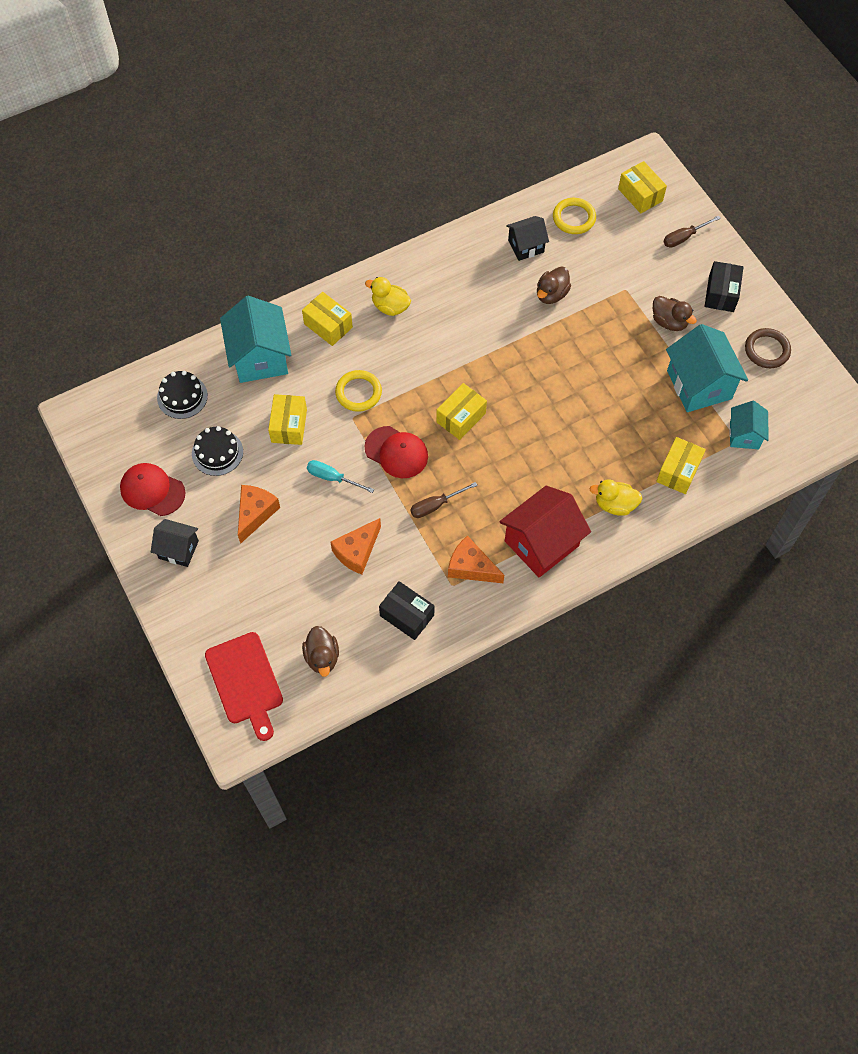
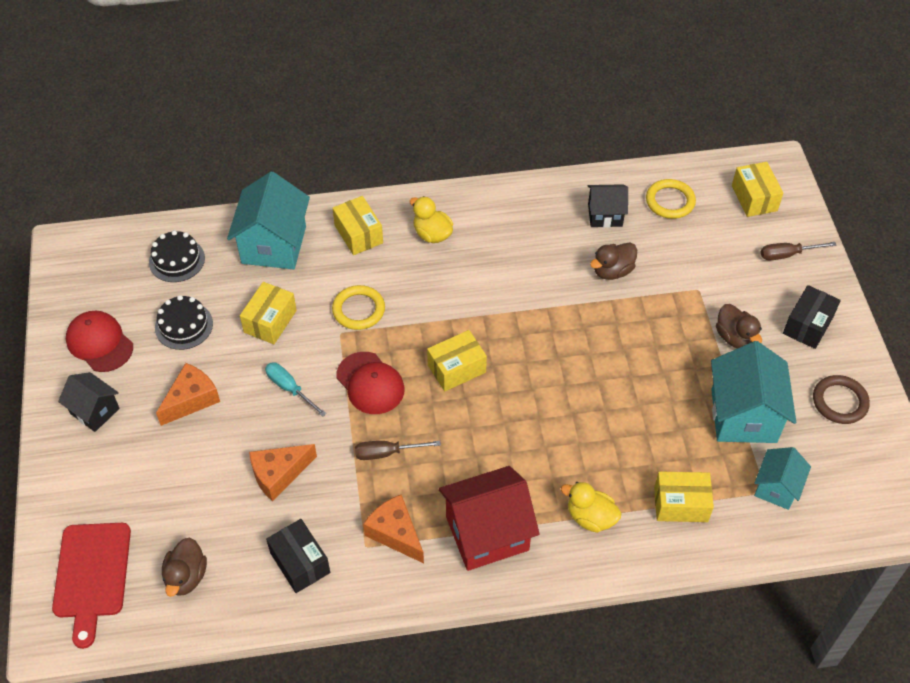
camera: 20 degrees right, 10 degrees down
(678, 471) = (680, 504): yellow box -> yellow box turned 45 degrees clockwise

